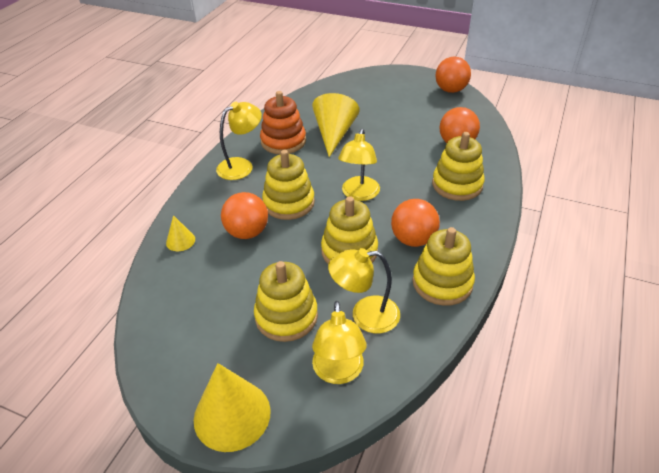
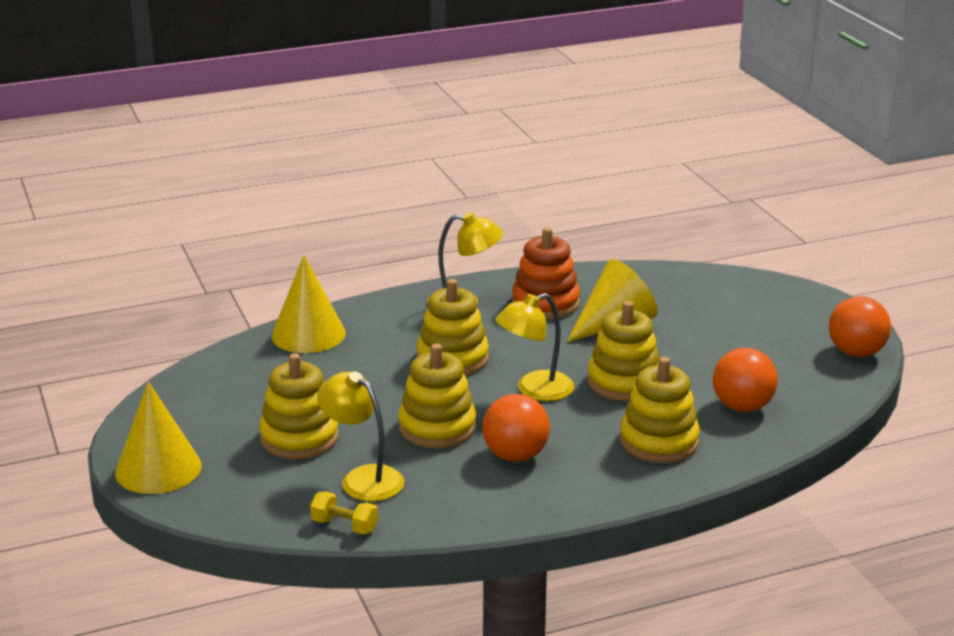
camera: 45 degrees right, 15 degrees down
(180, 241) = (308, 334): yellow cone -> yellow cone, size x2.01
(247, 232) = (373, 360): orange ball -> none
(338, 372) = (273, 498): yellow lamp -> none
(407, 357) = (344, 526): none -> yellow dumbbell
(442, 283) = (476, 502): yellow stacking toy -> yellow stacking toy (624, 382)

